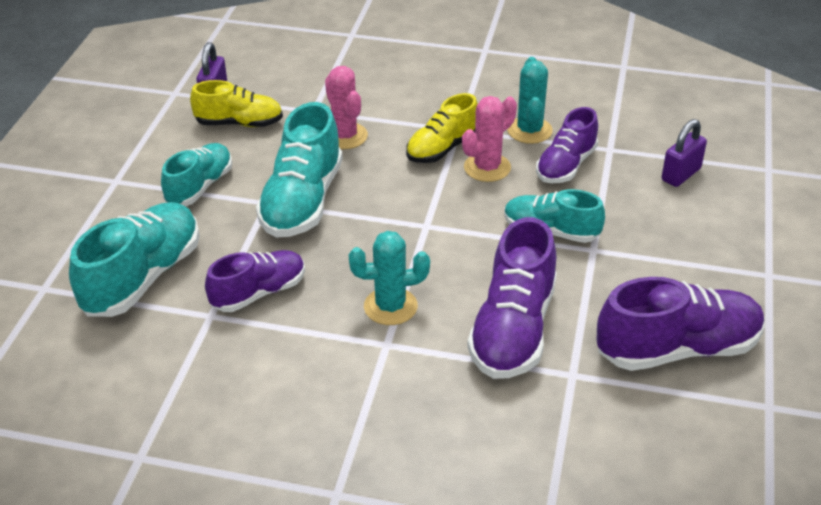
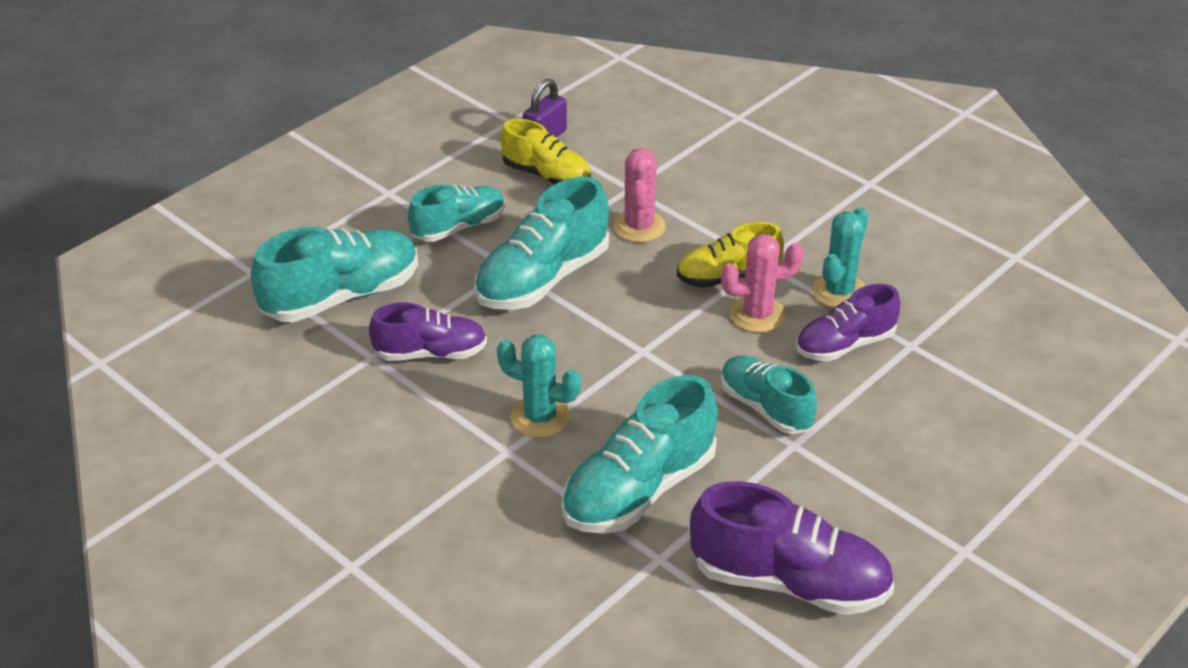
camera: 30 degrees right, 0 degrees up
(513, 329) = (639, 490): purple shoe -> turquoise shoe
(681, 174) = (967, 404): purple padlock -> none

